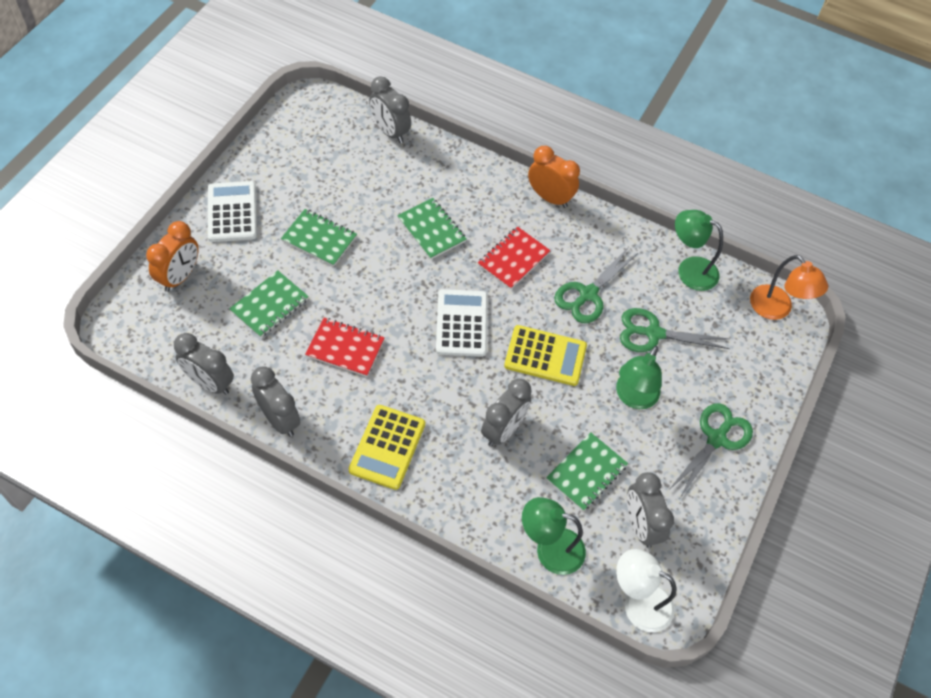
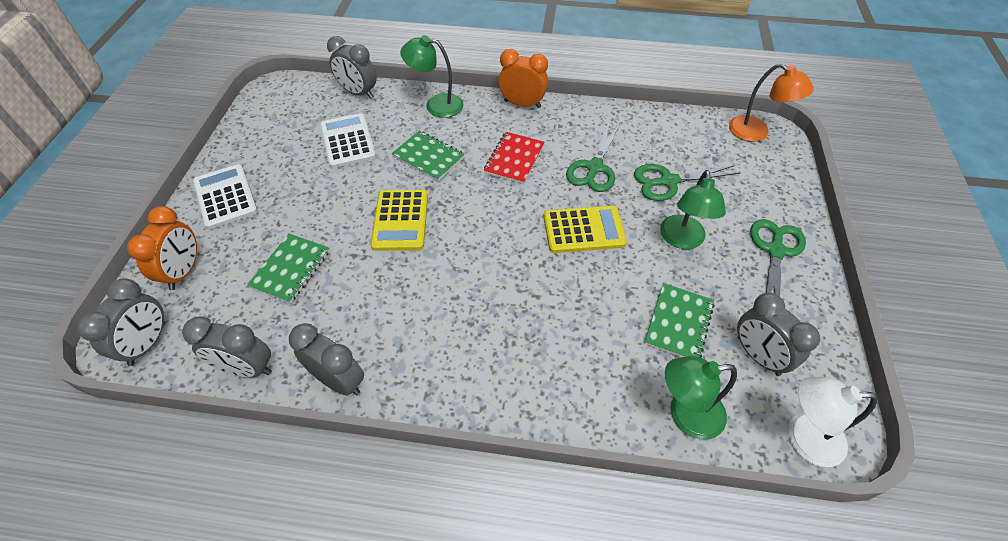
camera: 15 degrees left, 5 degrees down
(319, 239) = (322, 195): green notebook -> none
(345, 348) = (385, 285): red notebook -> none
(387, 447) = (468, 369): yellow calculator -> yellow calculator (400, 220)
(461, 323) = (492, 226): white calculator -> white calculator (348, 141)
(503, 430) = (578, 310): grey clock -> grey clock (148, 344)
(689, 270) = (668, 124): green lamp -> green lamp (436, 105)

